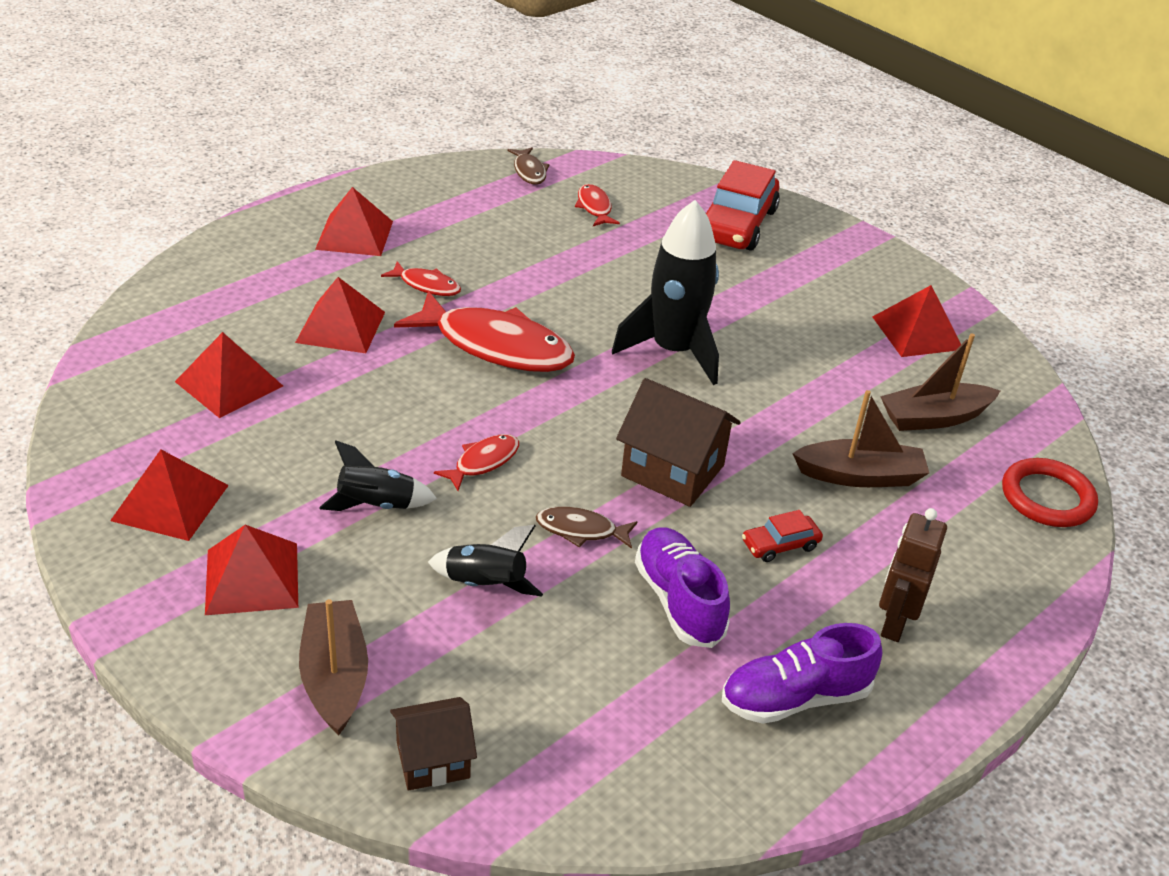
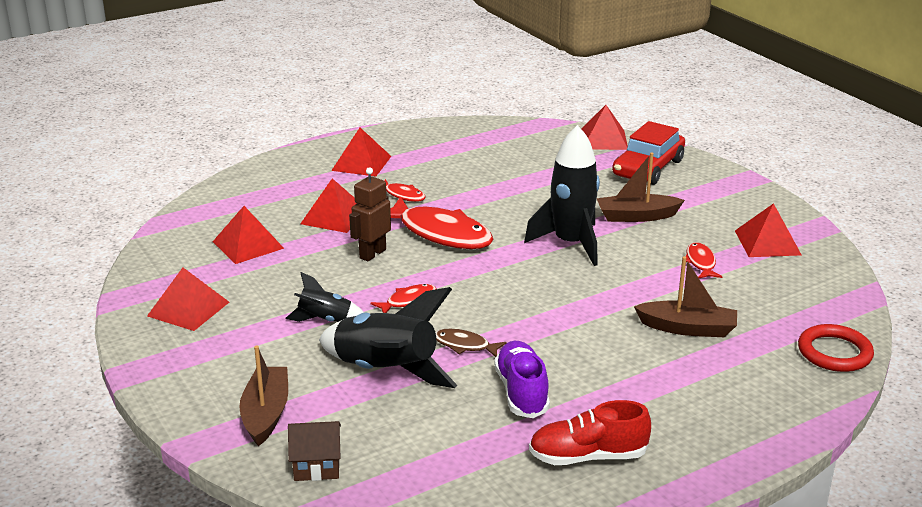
camera: 15 degrees right, 10 degrees down
(252, 578) = (228, 355): red pyramid -> red pyramid (603, 139)
(485, 585) = (385, 371): black rocket -> black rocket, size x1.86
(529, 171) = (500, 129): brown fish -> none
(594, 207) = (542, 153): red fish -> red fish (700, 262)
(672, 470) = (544, 315): brown house -> none
(780, 545) = (610, 365): red car -> none
(795, 698) = (588, 456): purple shoe -> red shoe
(894, 623) = (680, 419): brown robot -> brown robot (372, 254)
(934, 418) = (760, 296): brown boat -> brown boat (636, 216)

